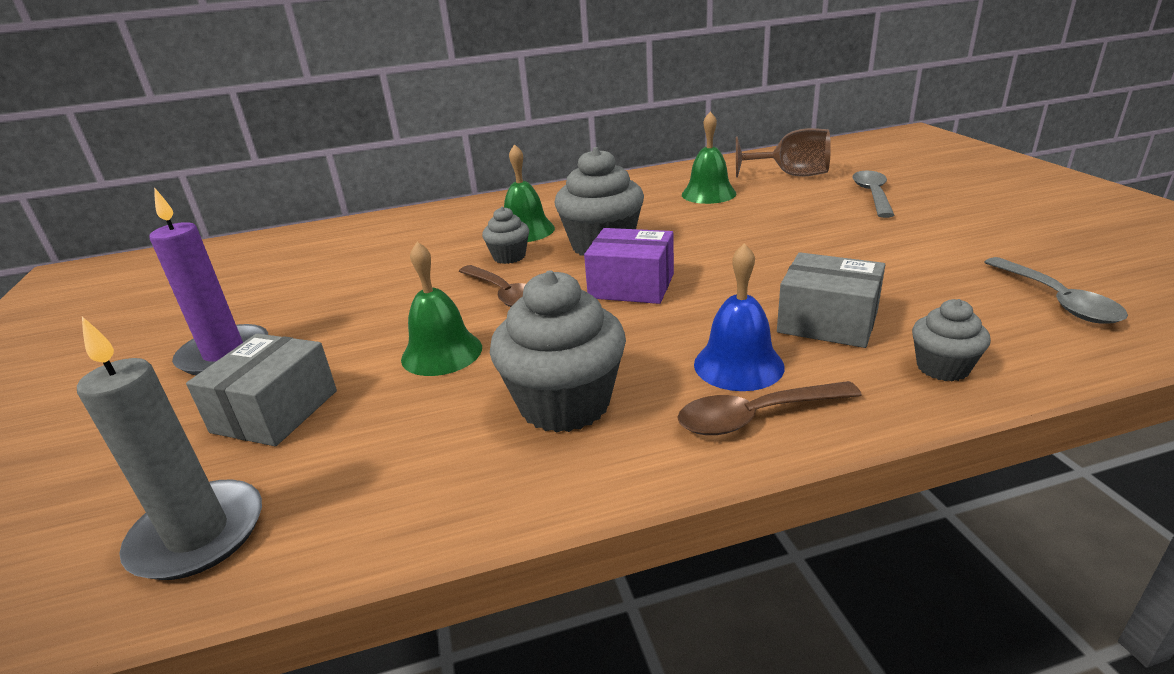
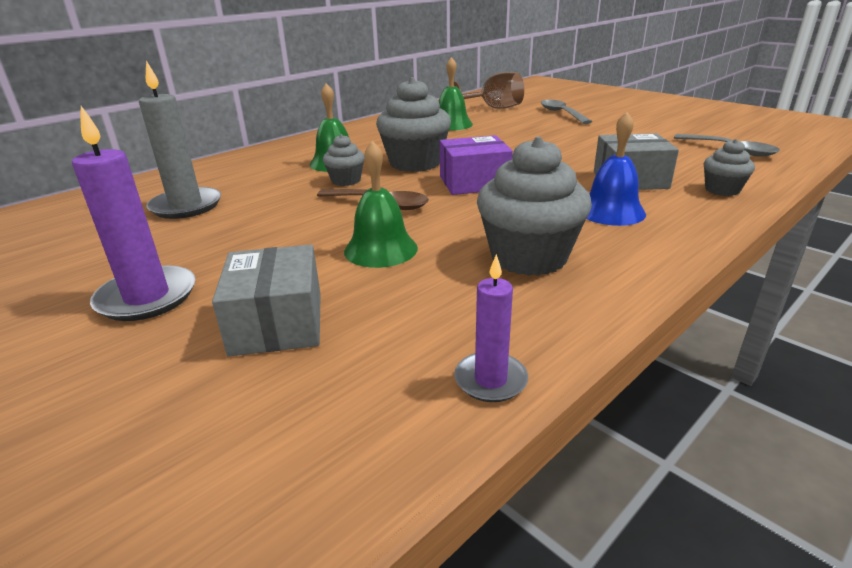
camera: 30 degrees left, 0 degrees up
(198, 534) = (337, 428): grey candle -> grey candle (186, 206)
(354, 538) = (490, 380): none -> purple candle
(755, 417) = (660, 235): brown spoon -> none

